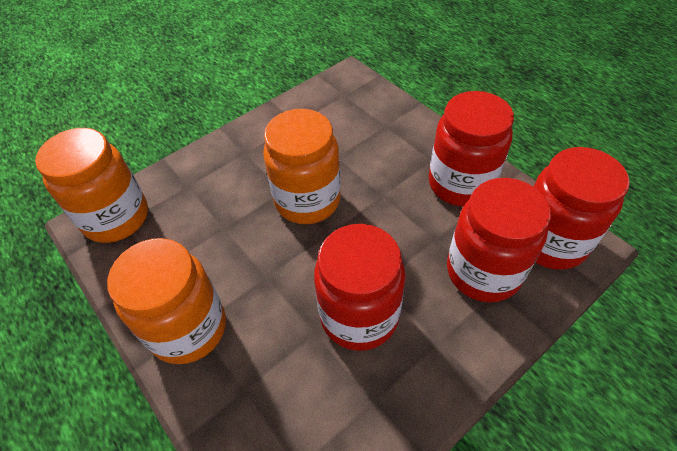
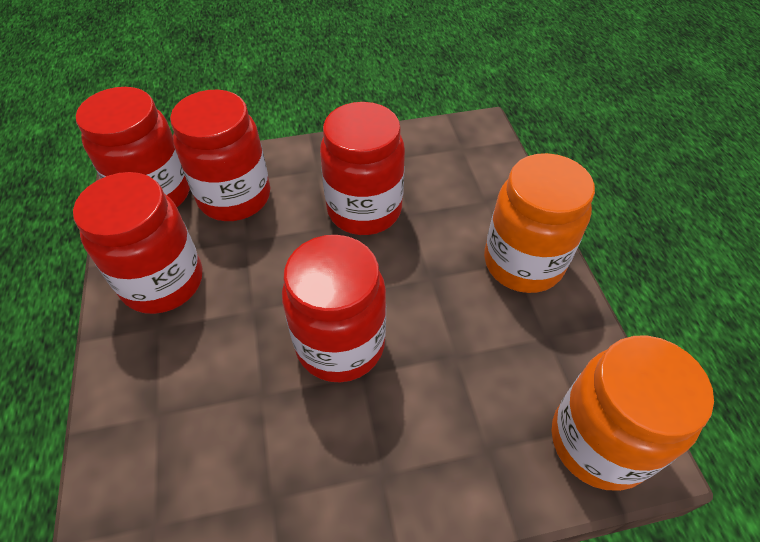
camera: 155 degrees left, 0 degrees up
(307, 200) = (340, 344): orange jar -> red jar

